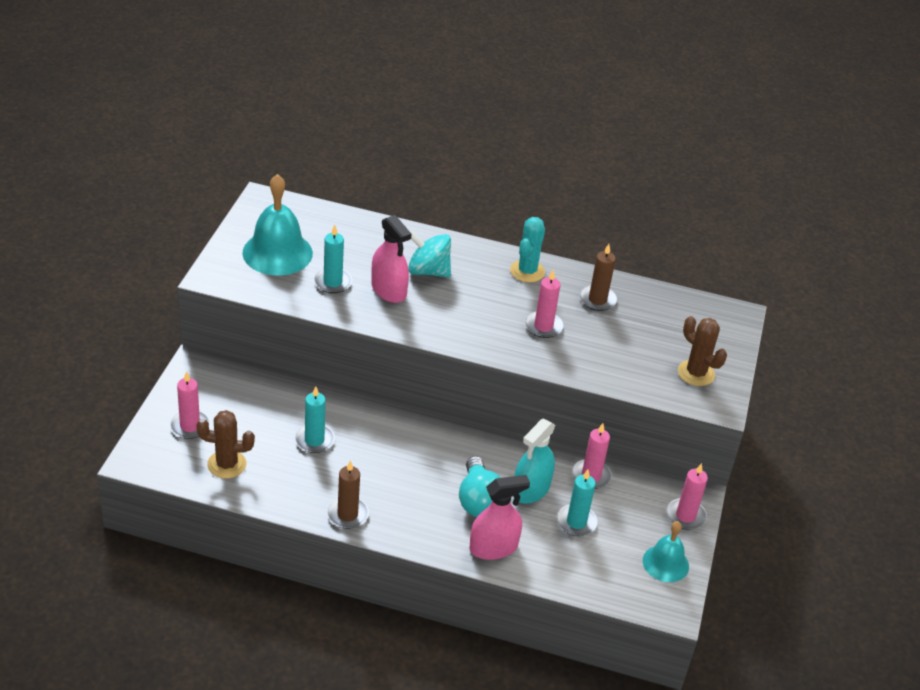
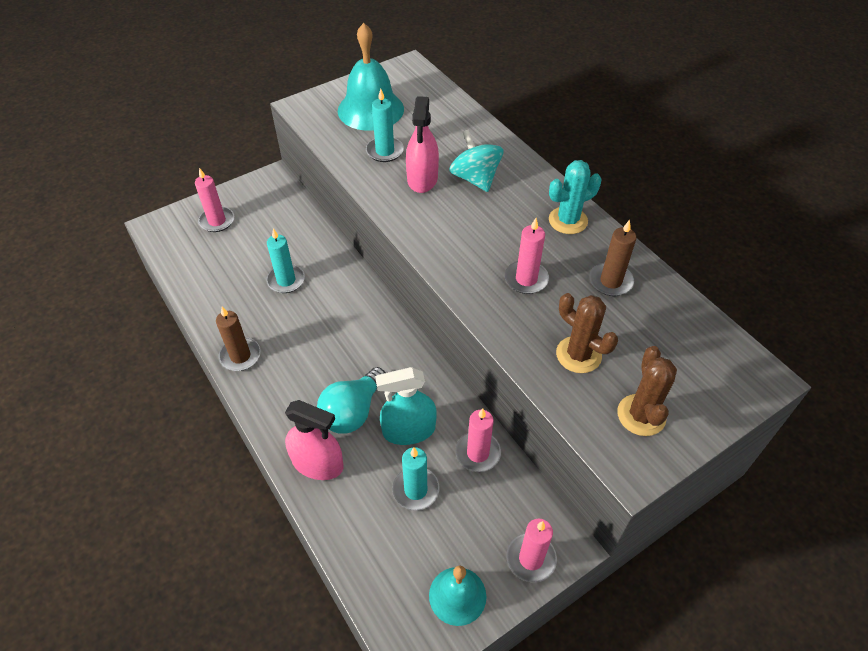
camera: 45 degrees right, 10 degrees up
(226, 464) = (206, 263): brown cactus -> brown cactus (578, 355)

